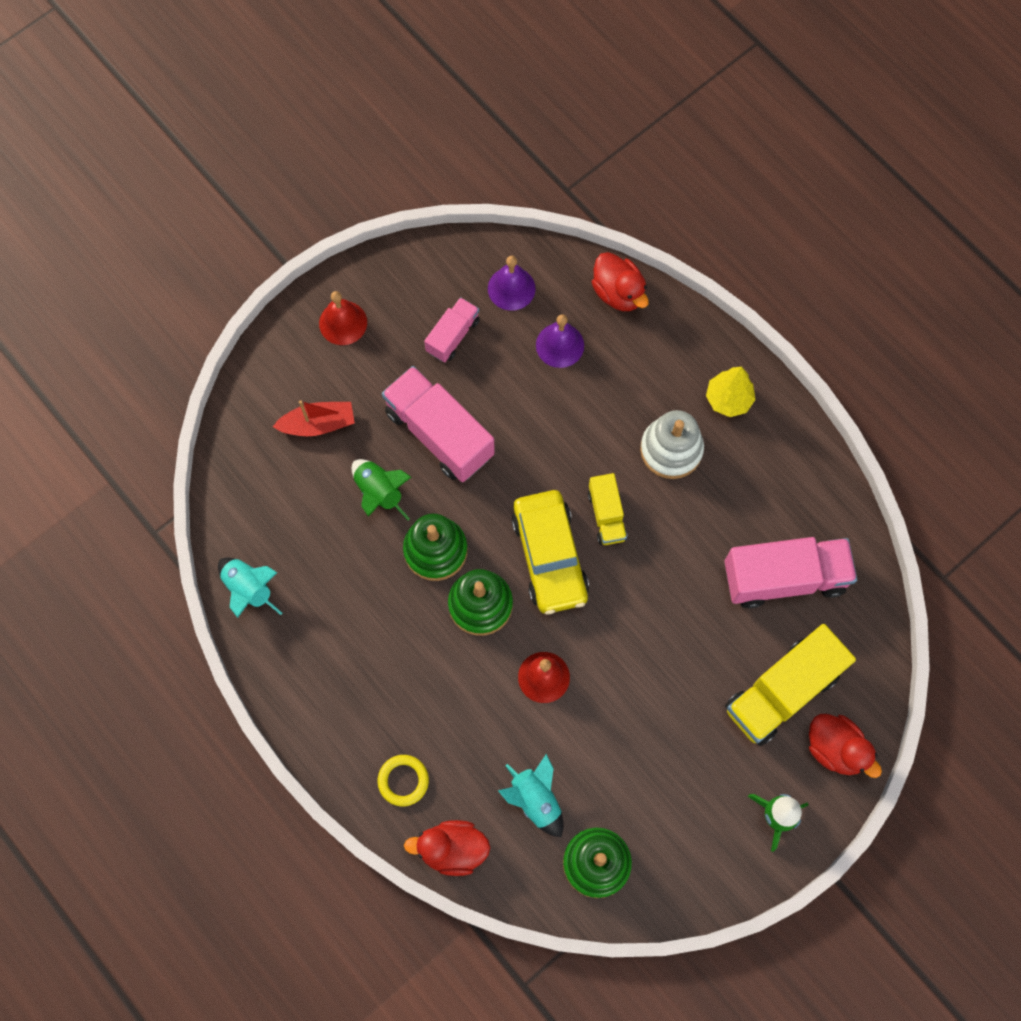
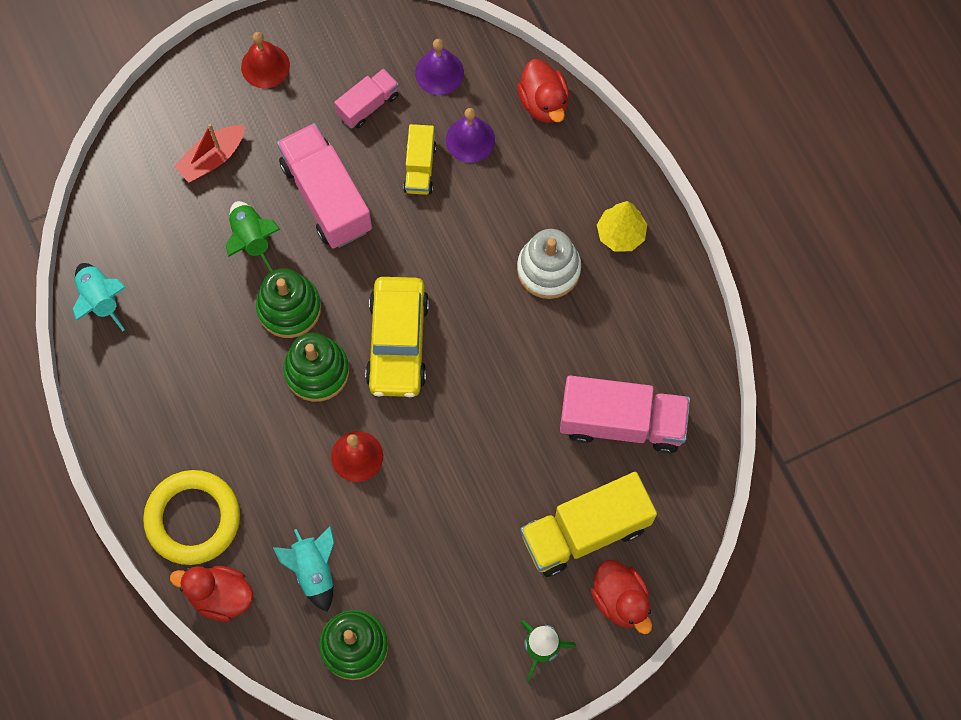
camera: 15 degrees right, 0 degrees up
(318, 424) = (212, 158): red boat -> red boat turned 135 degrees clockwise
(403, 780) = (193, 519): yellow ring -> yellow ring, size x1.89
(606, 515) = (465, 317): yellow truck -> yellow truck (420, 167)

